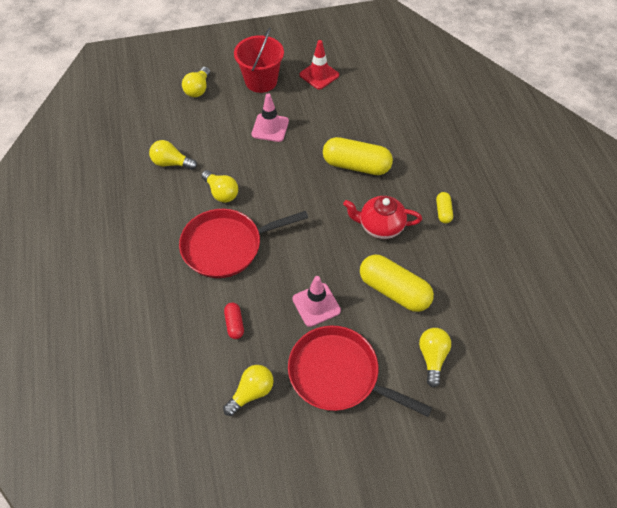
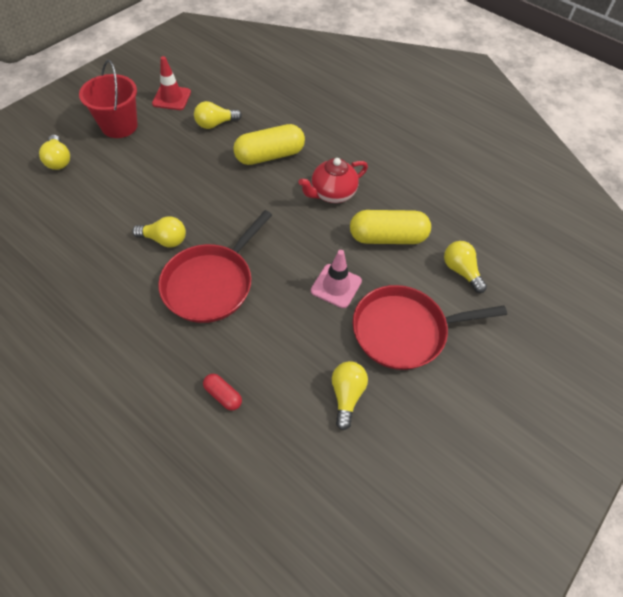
camera: 40 degrees left, 0 degrees up
(171, 163) = (88, 239): yellow light bulb -> yellow light bulb (215, 124)
(234, 324) = (279, 346): red capsule -> red capsule (223, 395)
(270, 128) = (163, 161): pink traffic cone -> none
(443, 211) = (370, 157): yellow capsule -> none

